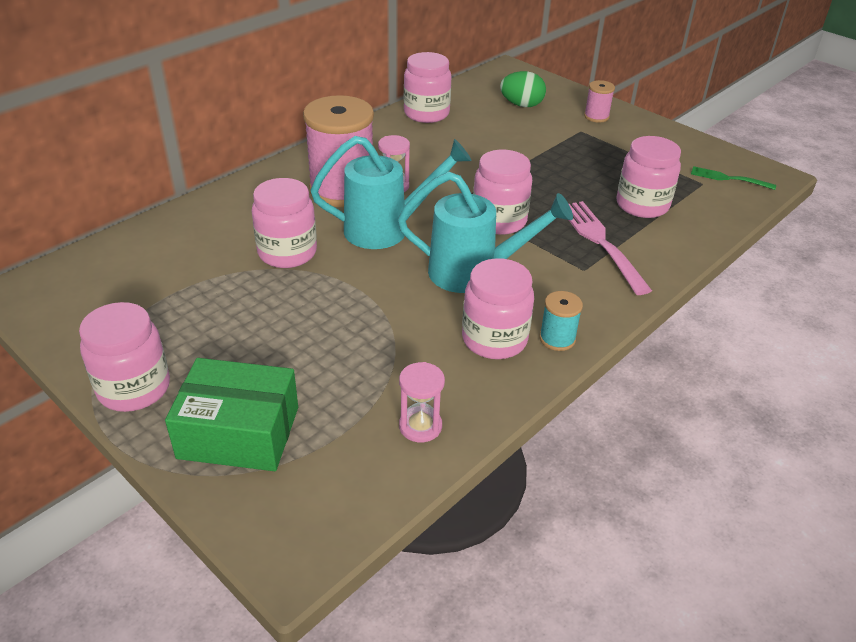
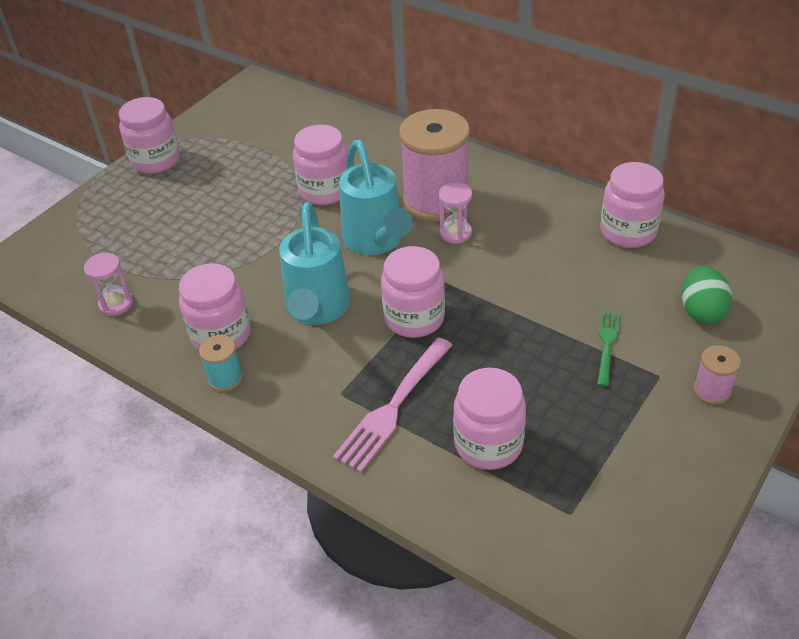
camera: 85 degrees right, 5 degrees up
(239, 432) = (113, 216): green box -> none
(601, 243) = (393, 406): pink fork -> pink fork turned 150 degrees clockwise
(729, 178) = (597, 548): green fork -> green fork (607, 345)

